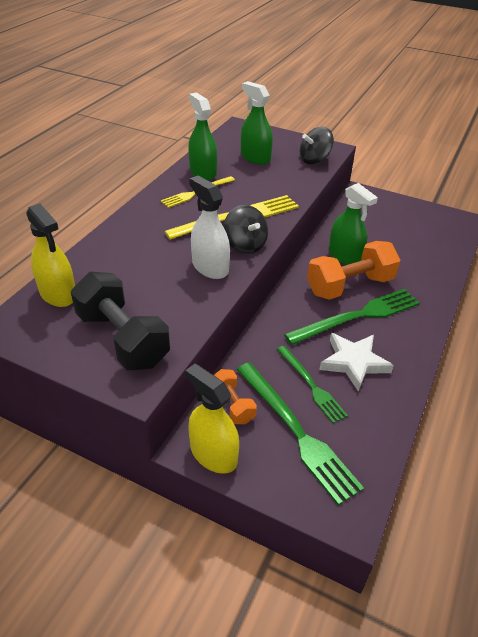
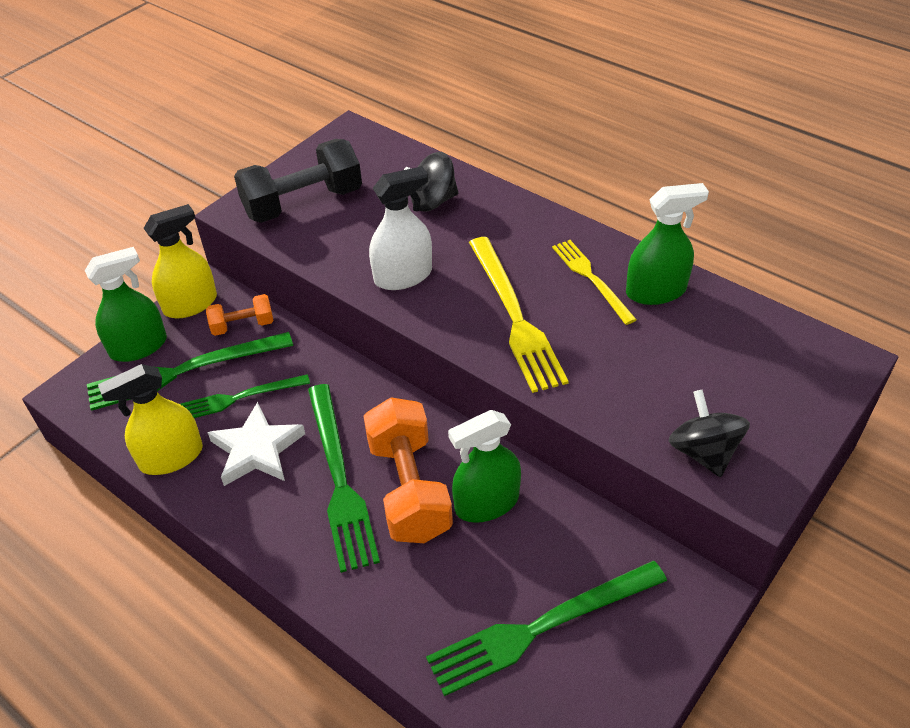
camera: 105 degrees right, 5 degrees up
(58, 294) = (391, 160): yellow spray bottle -> yellow spray bottle (171, 457)
(245, 245) = (442, 315): black spinning top -> black spinning top (433, 201)
(255, 158) = (709, 364): green spray bottle -> green spray bottle (138, 347)
(405, 234) = (541, 627): none -> green fork

